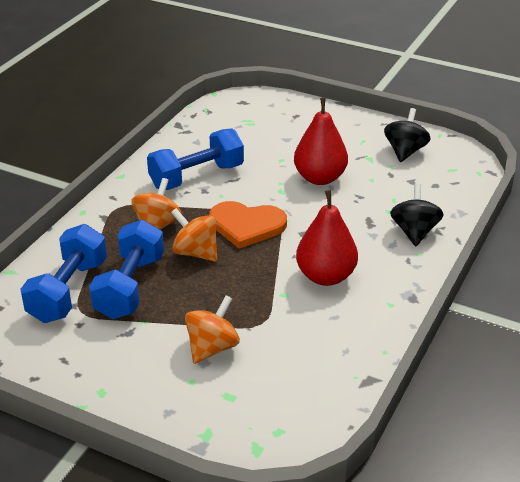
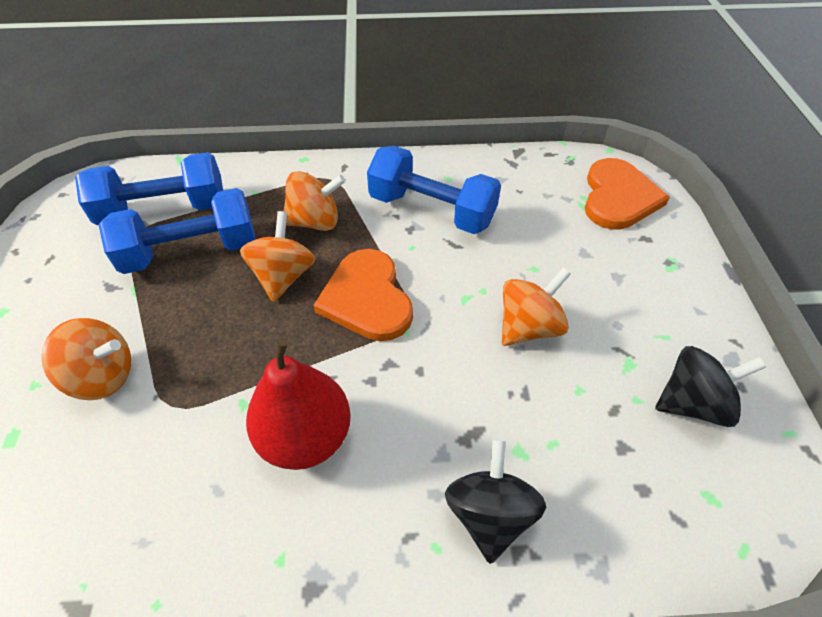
camera: 60 degrees right, 15 degrees up
(256, 109) = (618, 197): none -> orange heart
(320, 178) = (529, 327): red pear -> orange spinning top
(414, 232) = (489, 513): black spinning top -> black spinning top turned 60 degrees counterclockwise

